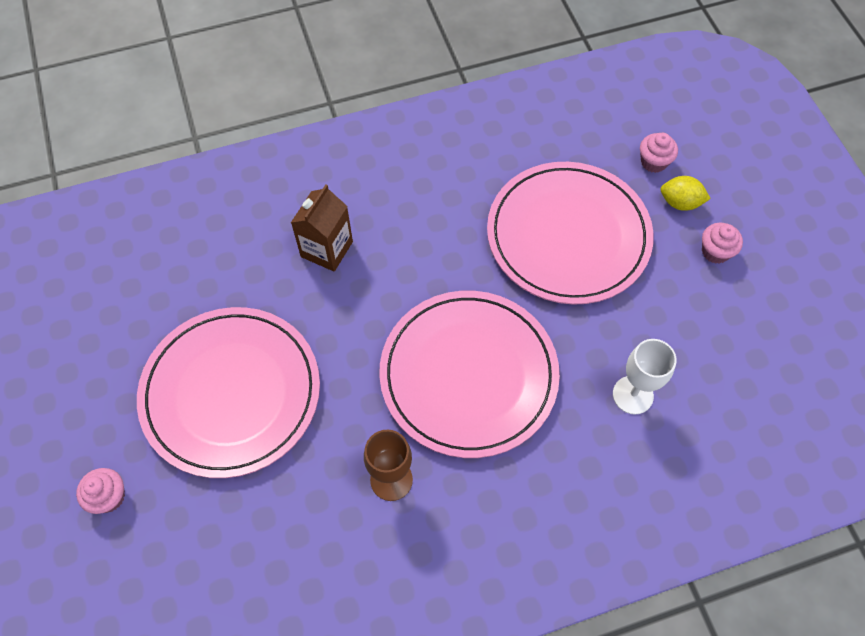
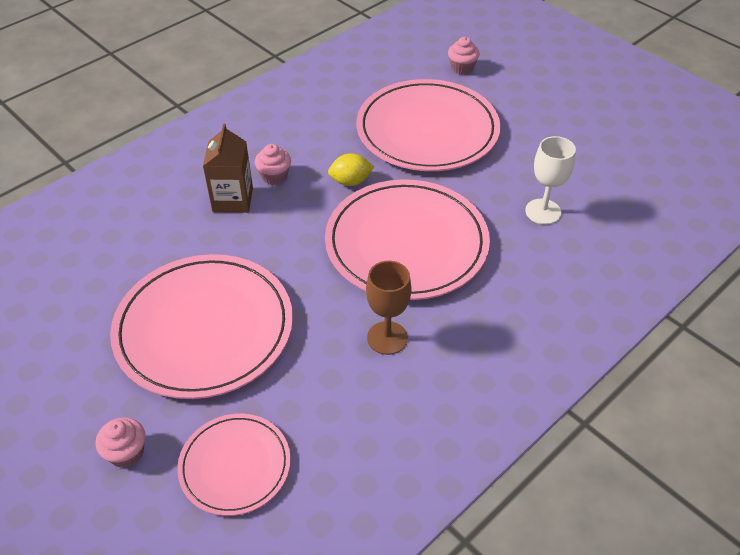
camera: 25 degrees left, 15 degrees down
(190, 554) = (235, 466): none -> pink plate
(680, 203) = (497, 86): yellow lemon -> yellow lemon (350, 181)
(715, 251) = (542, 106): pink cupcake -> pink cupcake (274, 176)

